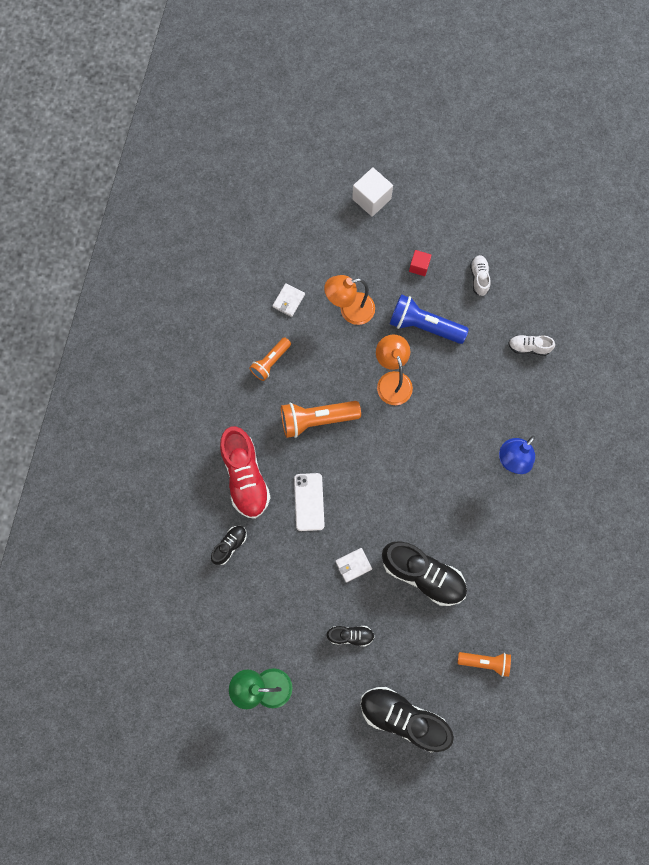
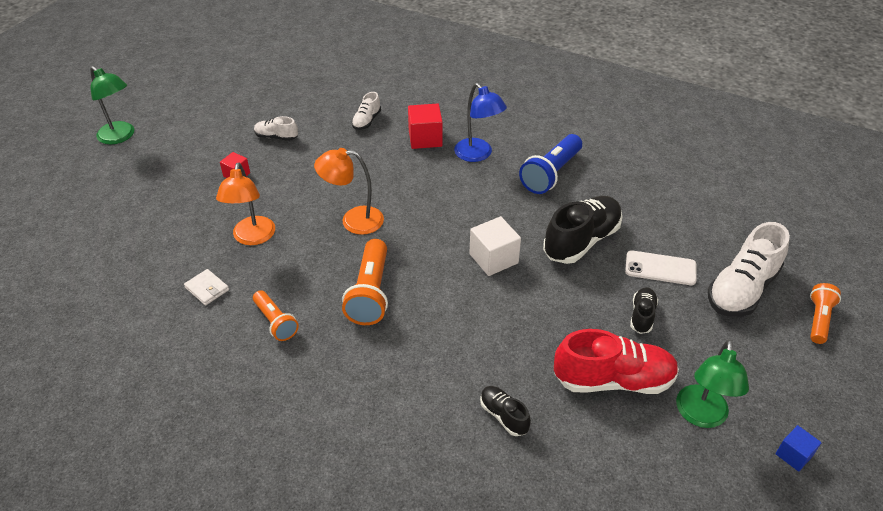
camera: 75 degrees left, 30 degrees down
(245, 477) = (416, 379): red shoe -> red shoe (613, 380)
(246, 757) = (793, 455): none -> blue cube
(309, 502) = (469, 321): white phone -> white phone (660, 268)
(353, 565) = (558, 296): white wallet -> none
(371, 199) = (134, 194): white cube -> white cube (493, 258)
(403, 718) = (742, 289): black shoe -> white shoe
(424, 326) = (304, 184): blue flashlight -> blue flashlight (551, 174)
(437, 151) = (120, 137): none -> green lamp
(485, 662) = (683, 214): orange flashlight -> orange flashlight (819, 319)
(520, 408) = (425, 138): none -> red cube

